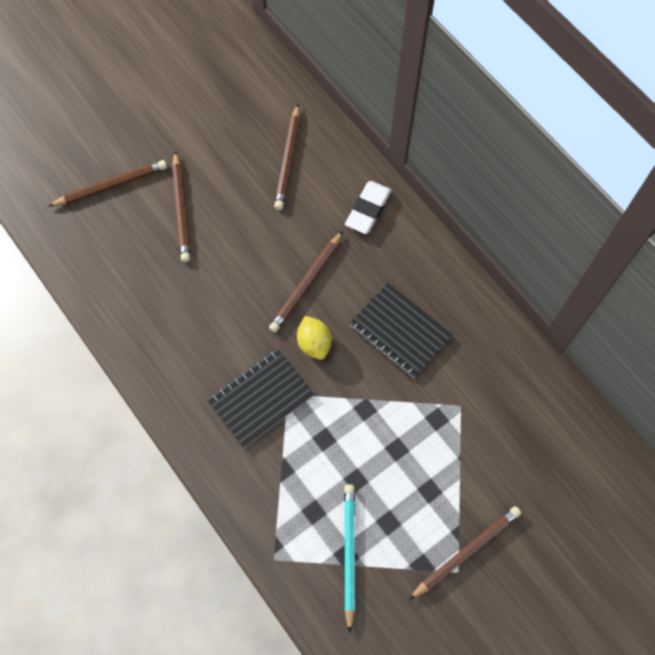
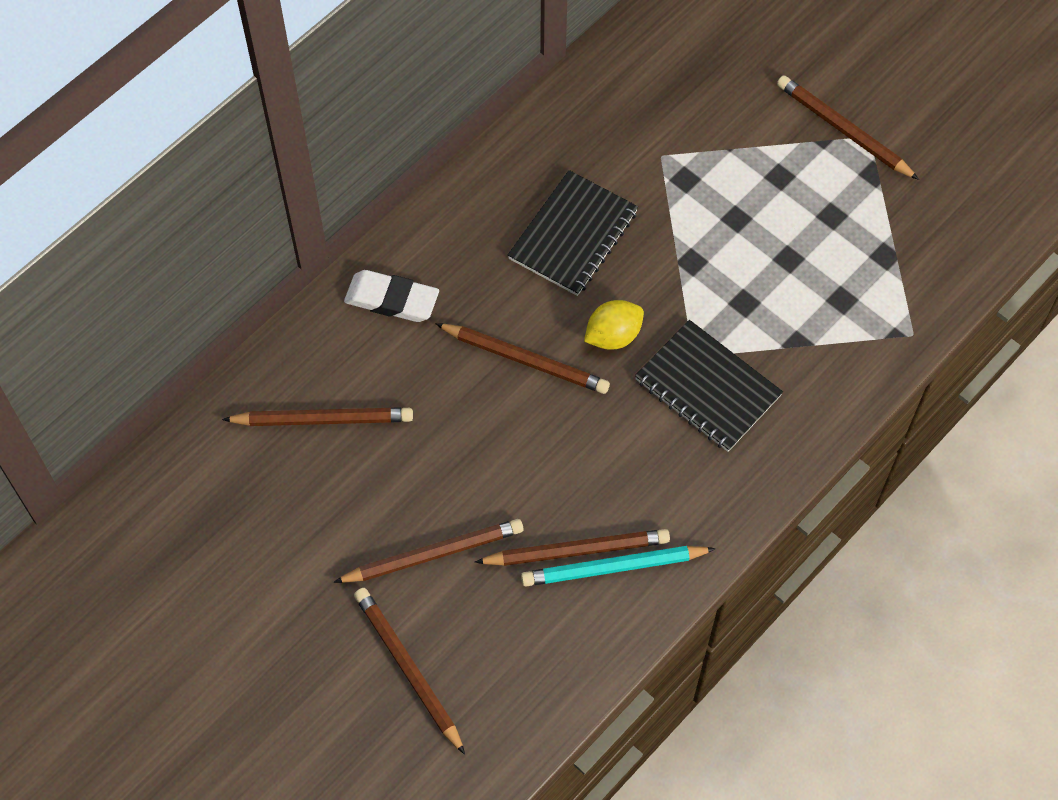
camera: 100 degrees left, 5 degrees down
(162, 292) = (577, 550): none -> brown pencil
(349, 553) = (882, 252): turquoise pencil -> turquoise pencil (613, 568)

